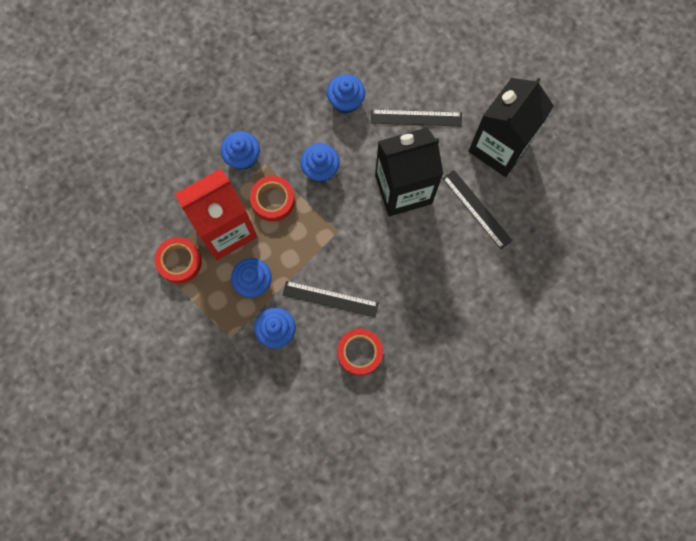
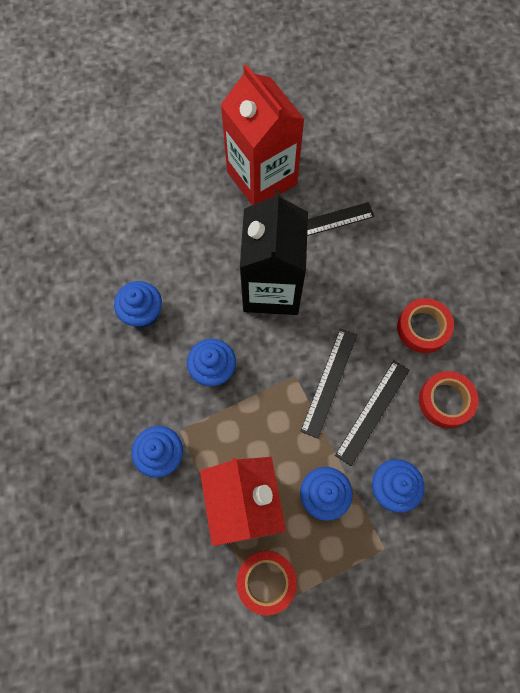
camera: 70 degrees left, 5 degrees down
(273, 200) = (230, 437): red tape -> red tape (423, 328)
(416, 117) = (194, 246): black ruler -> black ruler (329, 382)
(499, 147) = (262, 178): black carton -> red carton

